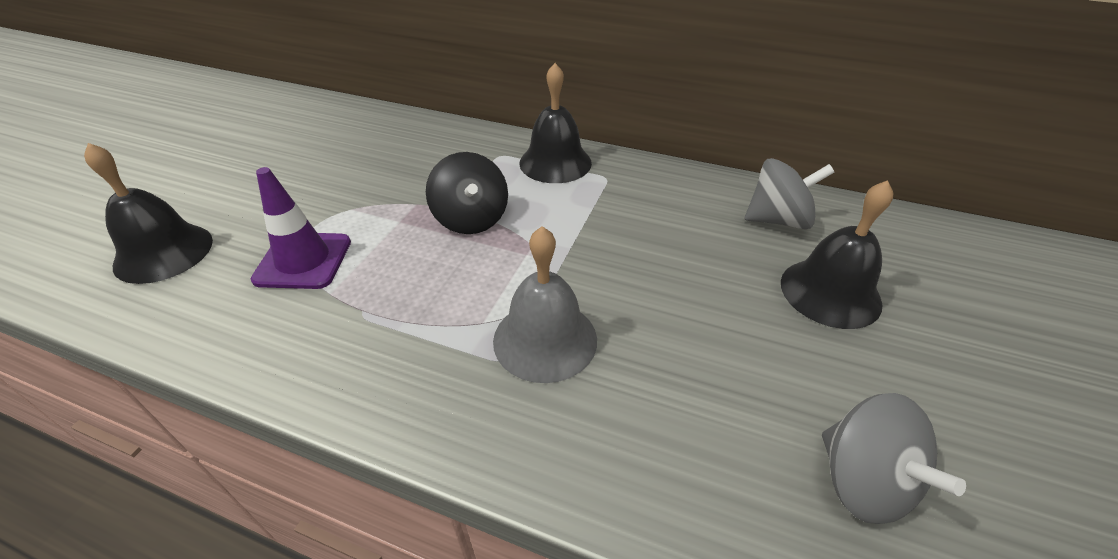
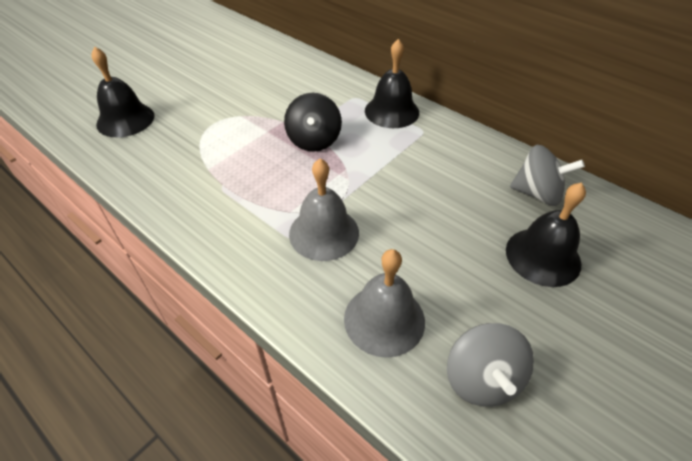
camera: 20 degrees right, 5 degrees up
(303, 260) = (200, 144): purple traffic cone -> none
(691, 439) = (384, 319): none -> grey bell

